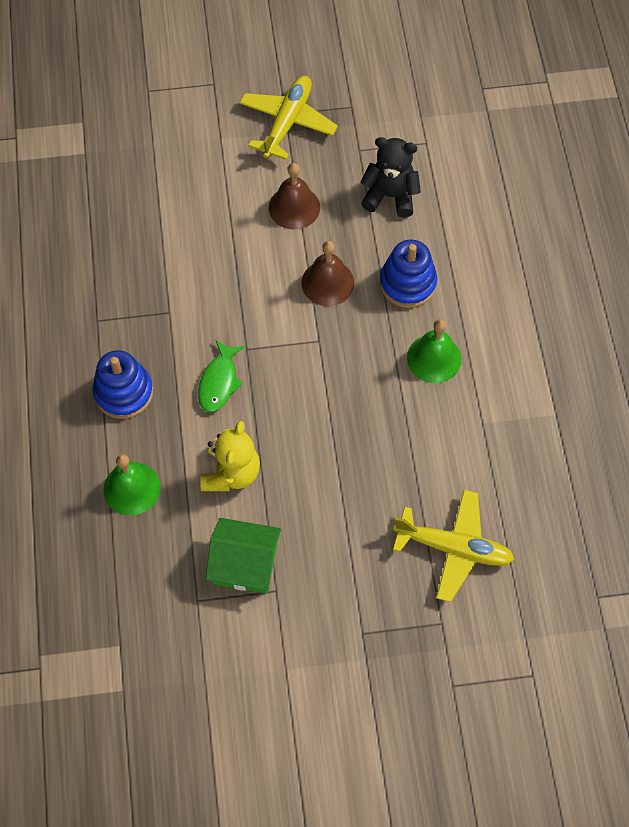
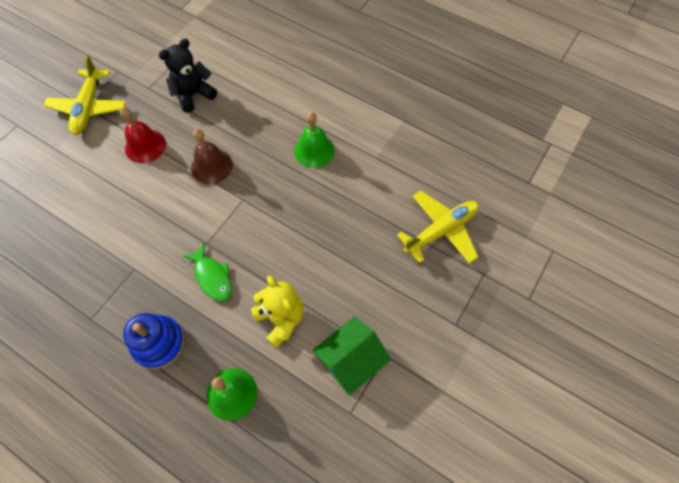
camera: 50 degrees left, 0 degrees up
(287, 122) = (89, 108): yellow plane -> yellow plane turned 150 degrees counterclockwise
(294, 207) = (145, 146): brown bell -> red bell
(407, 283) = (255, 127): blue stacking toy -> none

